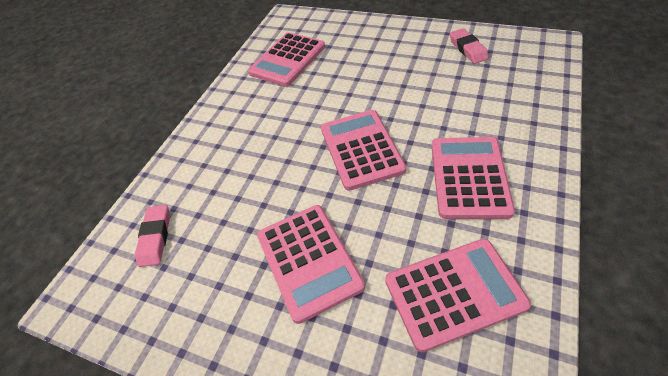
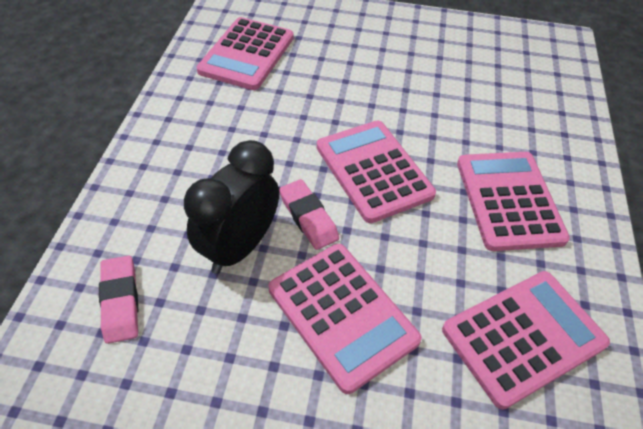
camera: 20 degrees left, 0 degrees up
(246, 203) = (239, 247): none -> black clock
(468, 49) = (472, 45): pink eraser -> pink eraser (308, 217)

